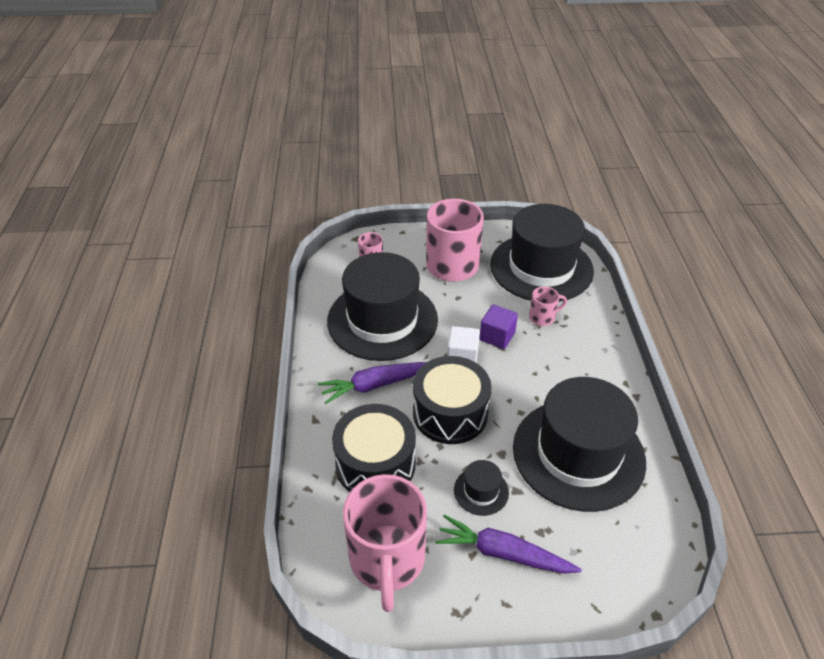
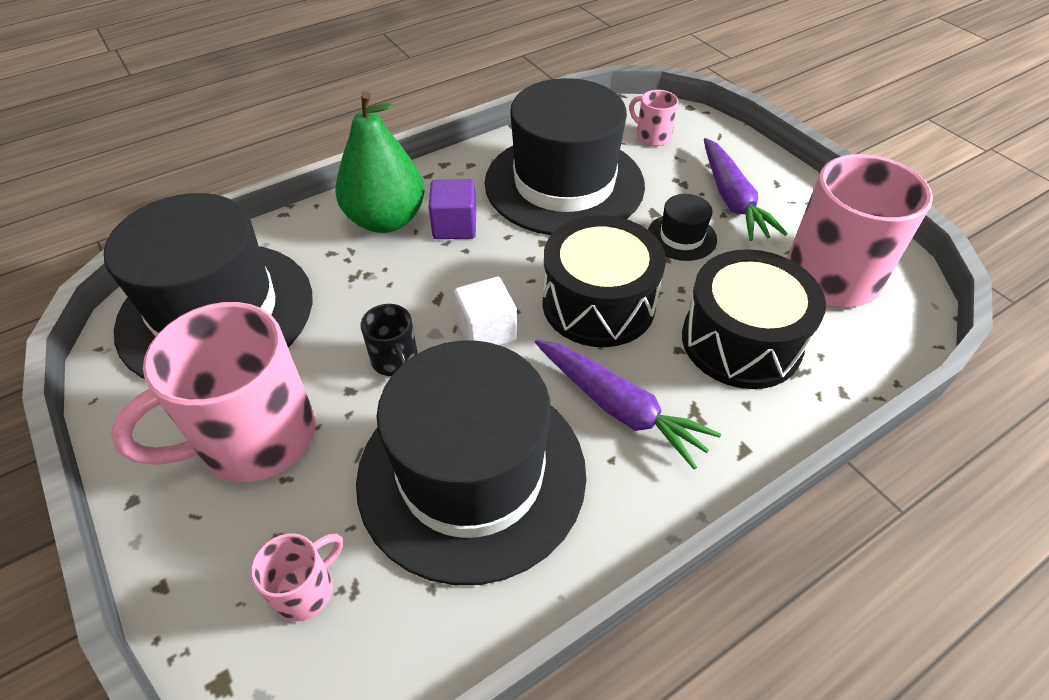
camera: 120 degrees left, 5 degrees up
(465, 317) = (395, 361): none -> black mug
(497, 336) = (418, 309): purple cube -> purple cube (455, 226)
(543, 317) = (345, 274): pink mug -> pink mug (651, 136)
(584, 347) = (386, 220): none -> green pear

